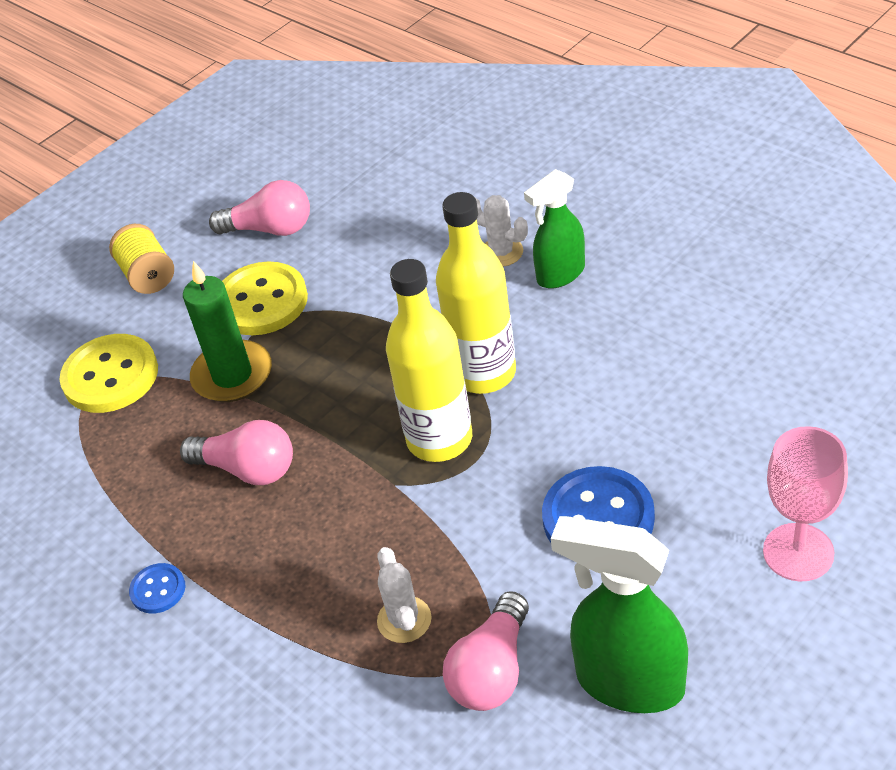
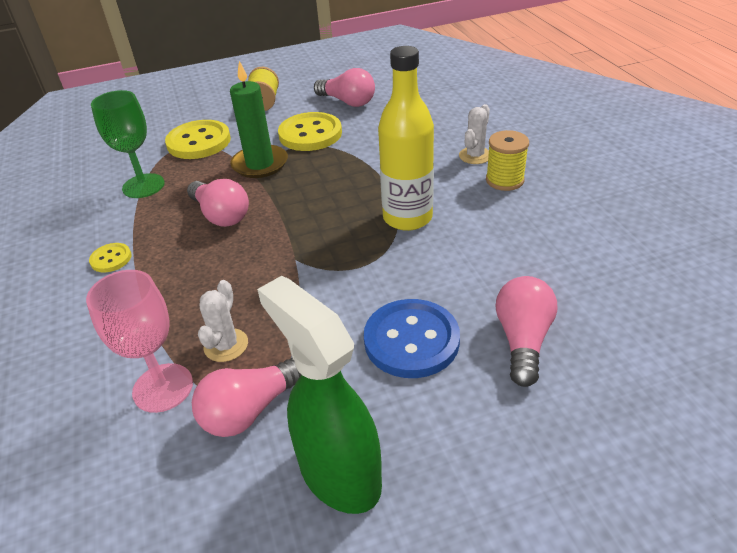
camera: 25 degrees right, 5 degrees down
(96, 474) = (143, 186): none -> green goblet
(158, 590) = (111, 259): blue button -> yellow button
(439, 439) = (346, 244): yellow bottle -> none
(501, 252) = (475, 156): white cactus -> white cactus turned 60 degrees clockwise
(560, 274) = (504, 180): green spray bottle -> yellow spool
(706, 465) = (522, 340): none -> pink light bulb
(798, 552) = (554, 442): pink goblet -> pink goblet (163, 388)

